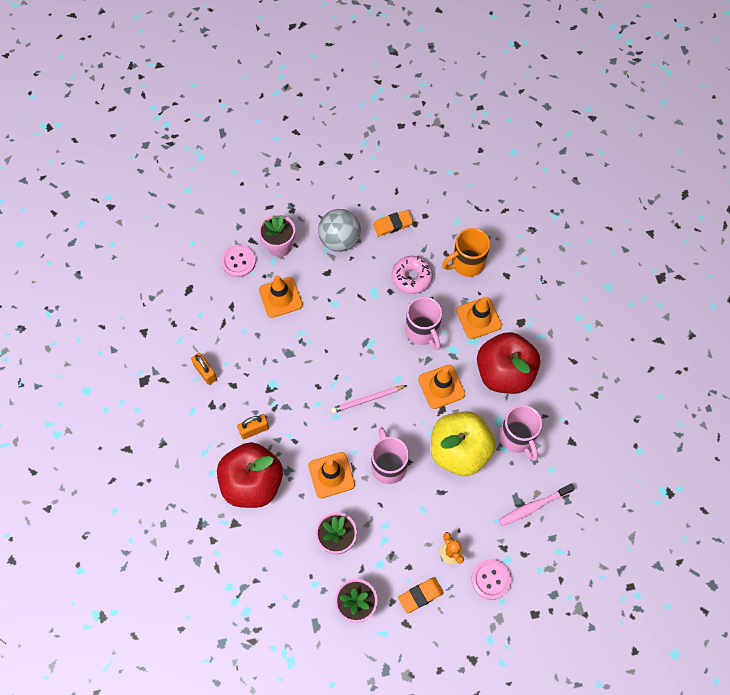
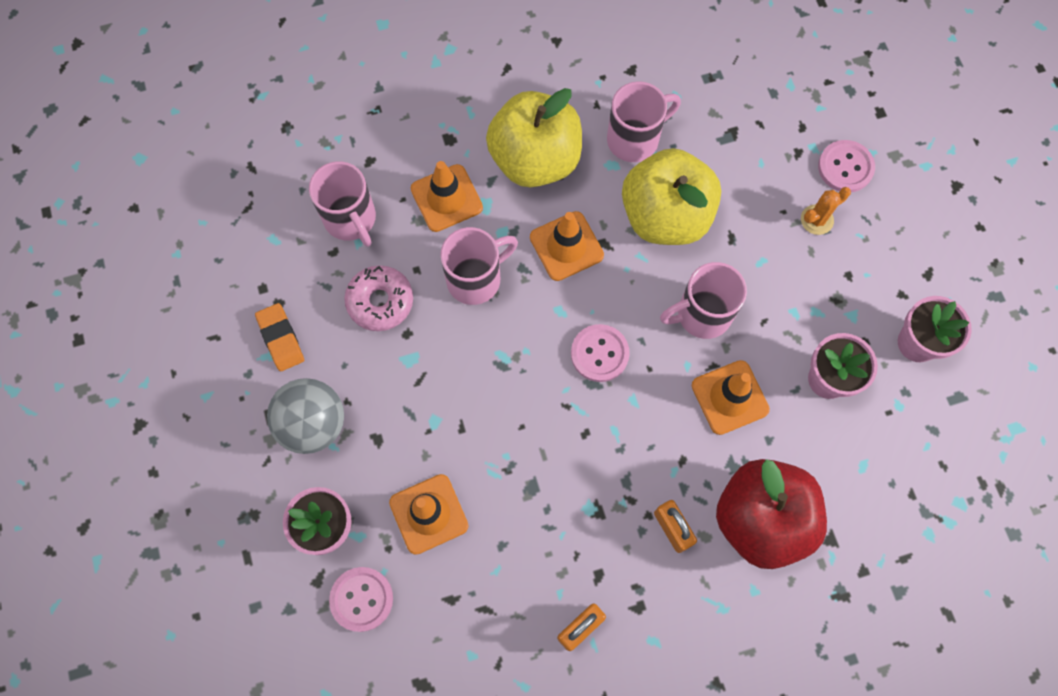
camera: 95 degrees left, 5 degrees up
(367, 399) = (599, 354): pink pencil -> pink button
(420, 595) = (885, 257): orange eraser -> none
(466, 263) = (351, 219): orange mug -> pink mug
(504, 373) = (535, 159): red apple -> yellow apple
(533, 506) = (733, 116): pink toothbrush -> none

